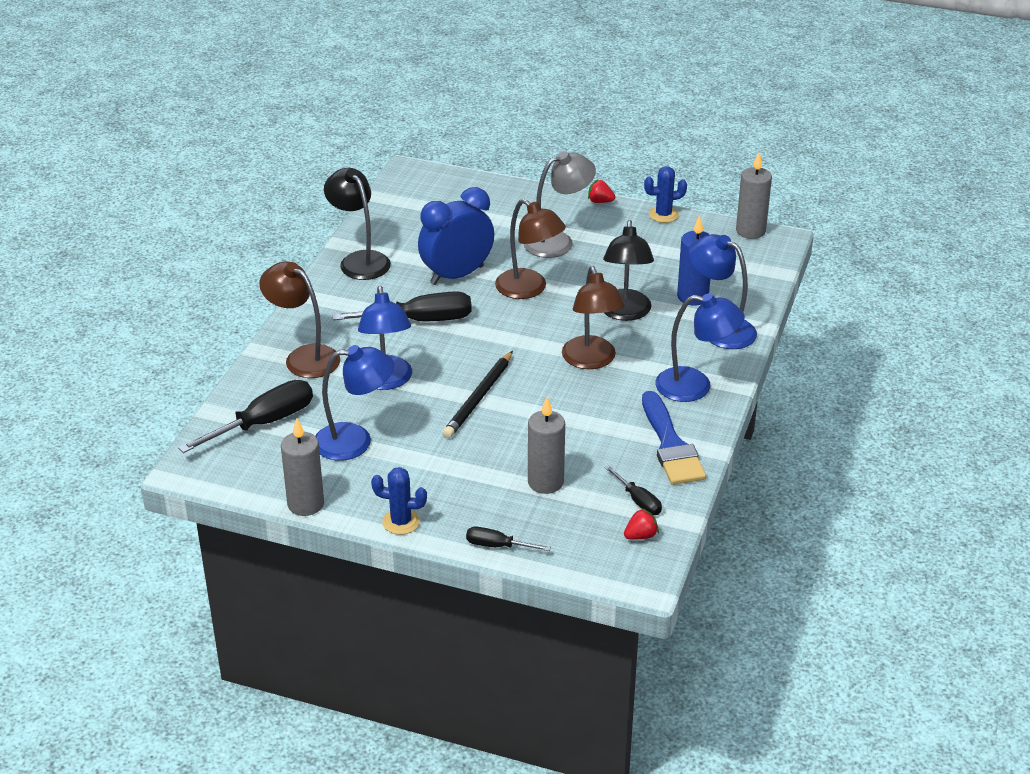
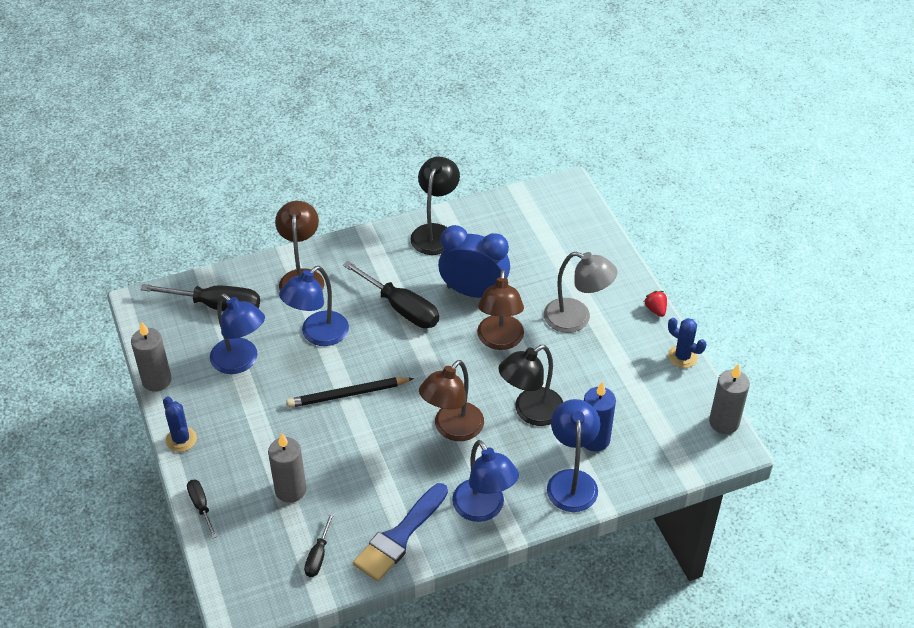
camera: 50 degrees right, 10 degrees up
(640, 536) = (281, 581): red strawberry -> none

